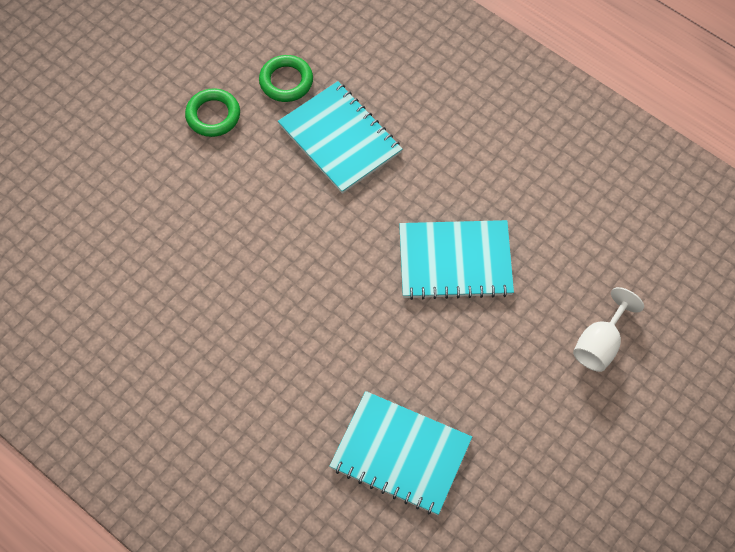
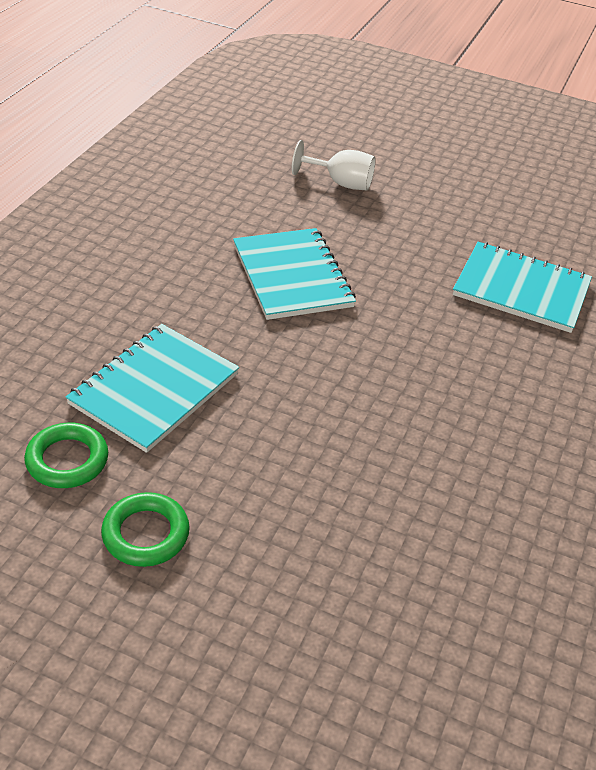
camera: 110 degrees left, 20 degrees down
(401, 454) = (521, 289): turquoise notebook -> turquoise notebook turned 75 degrees counterclockwise

